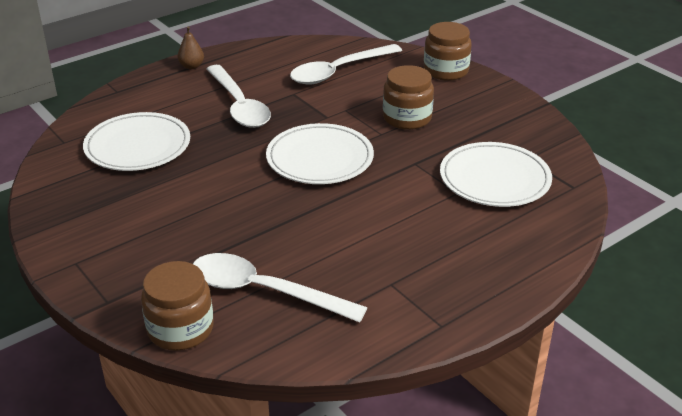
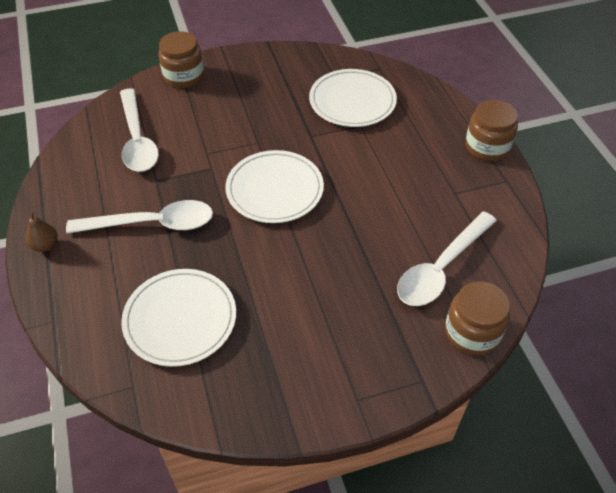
camera: 70 degrees left, 15 degrees up
(407, 118) = (243, 120): brown jar -> brown jar (487, 147)

